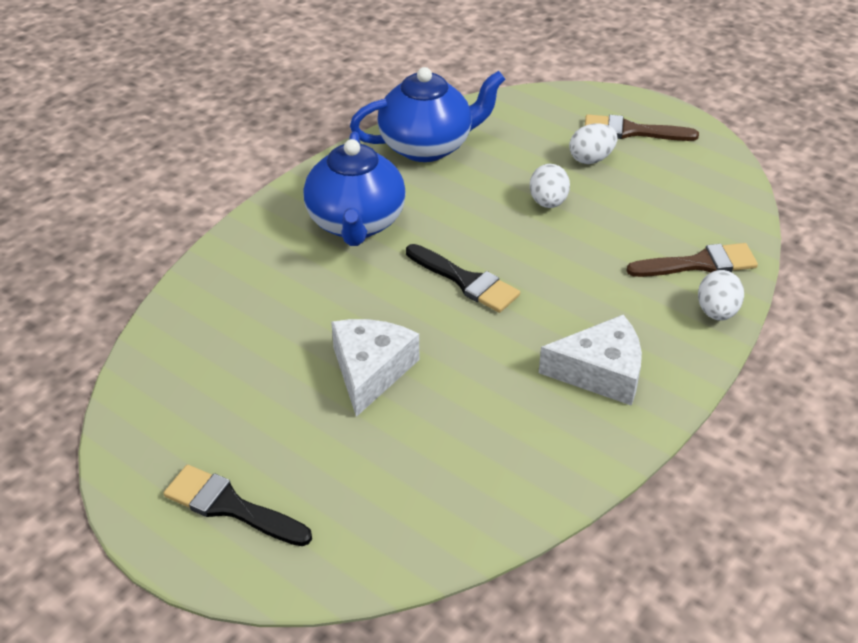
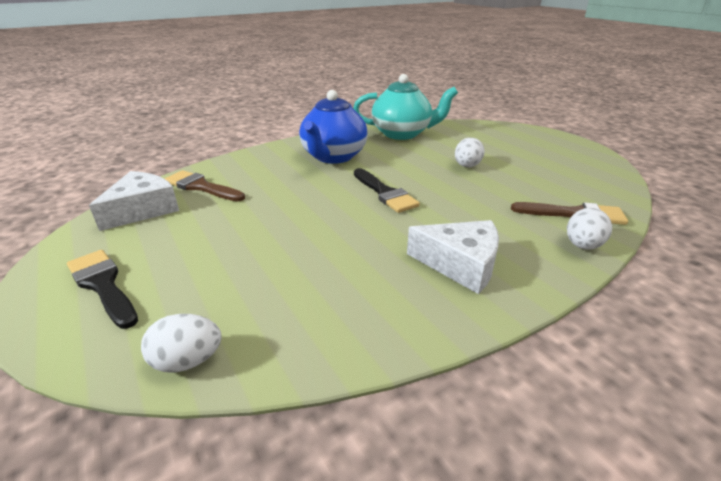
camera: 20 degrees right, 10 degrees down
(370, 370) = (280, 226): white cheese -> white cheese (142, 210)
(427, 146) = (402, 134): blue teapot -> turquoise teapot
(591, 159) = (508, 152): white egg -> white egg (188, 361)
(631, 131) = (542, 144): brown brush -> brown brush (201, 187)

